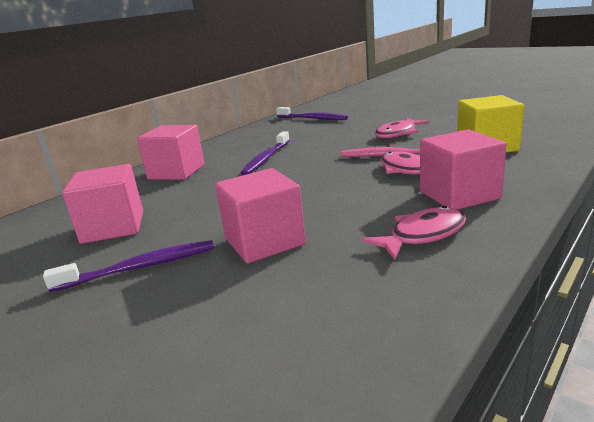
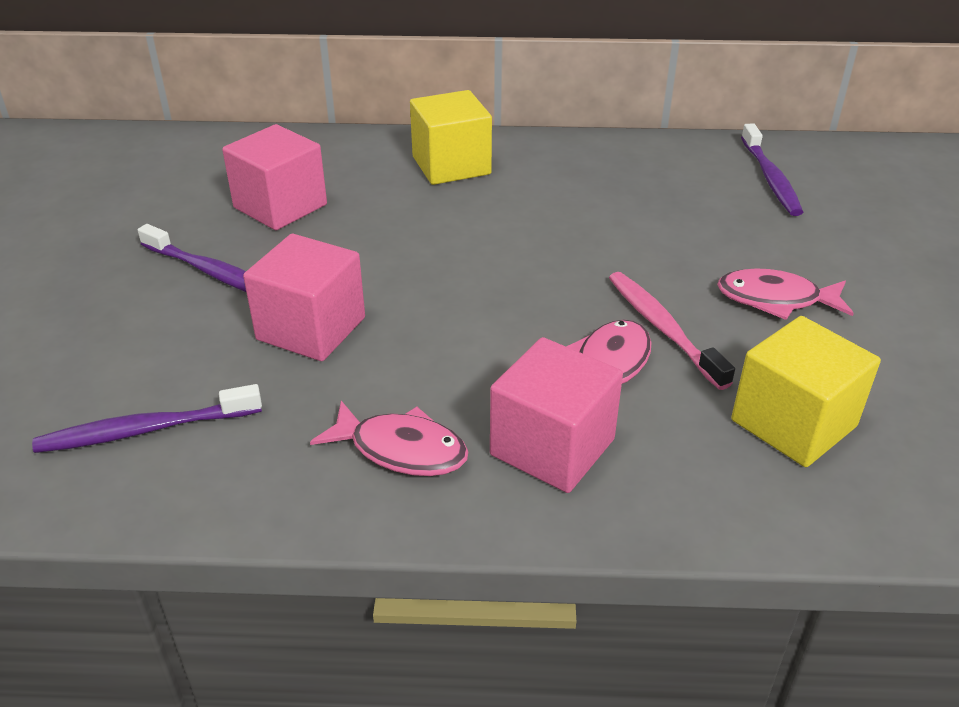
camera: 50 degrees right, 15 degrees up
(176, 172) = (451, 165): pink cube -> yellow cube
(266, 159) = (552, 215): purple toothbrush -> purple toothbrush (145, 430)

